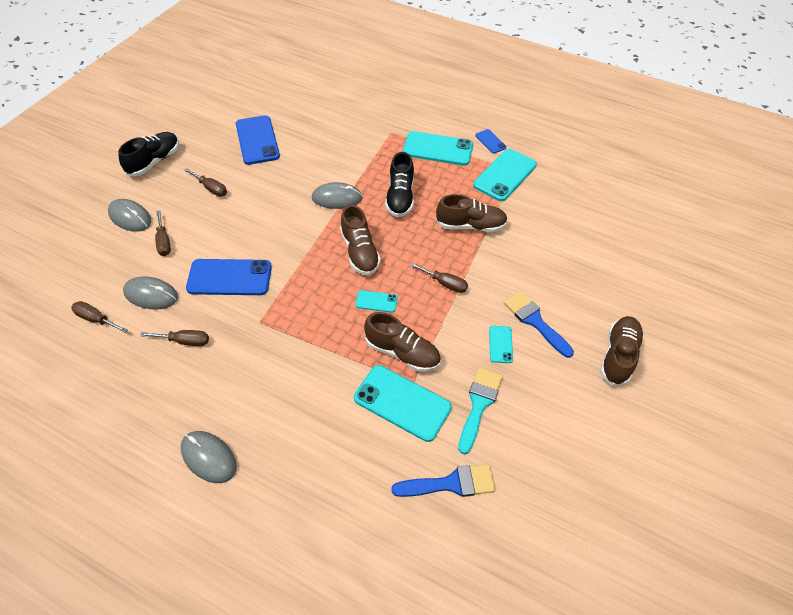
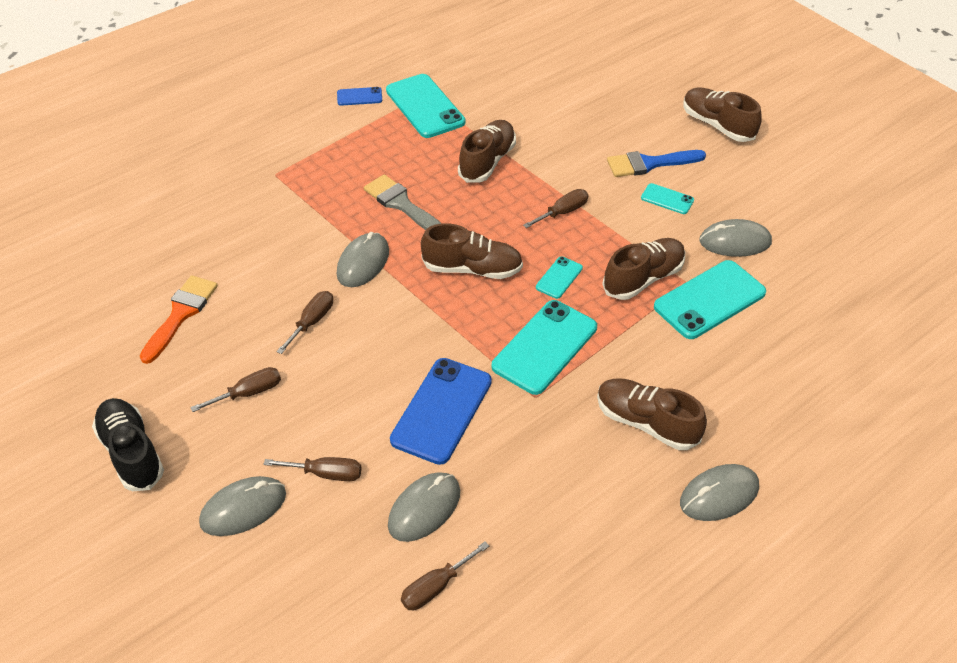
camera: 65 degrees left, 5 degrees down
(185, 341) = (529, 484): brown screwdriver -> brown screwdriver (312, 322)
(257, 140) = (181, 314): blue phone -> orange brush
(260, 393) = (646, 423): none -> brown shoe
(400, 197) = (401, 204): black shoe -> grey brush
(438, 149) = (339, 144): turquoise phone -> turquoise phone (544, 347)
(451, 483) = (818, 294): blue brush -> none
(479, 404) = (735, 241): turquoise brush -> grey mouse

